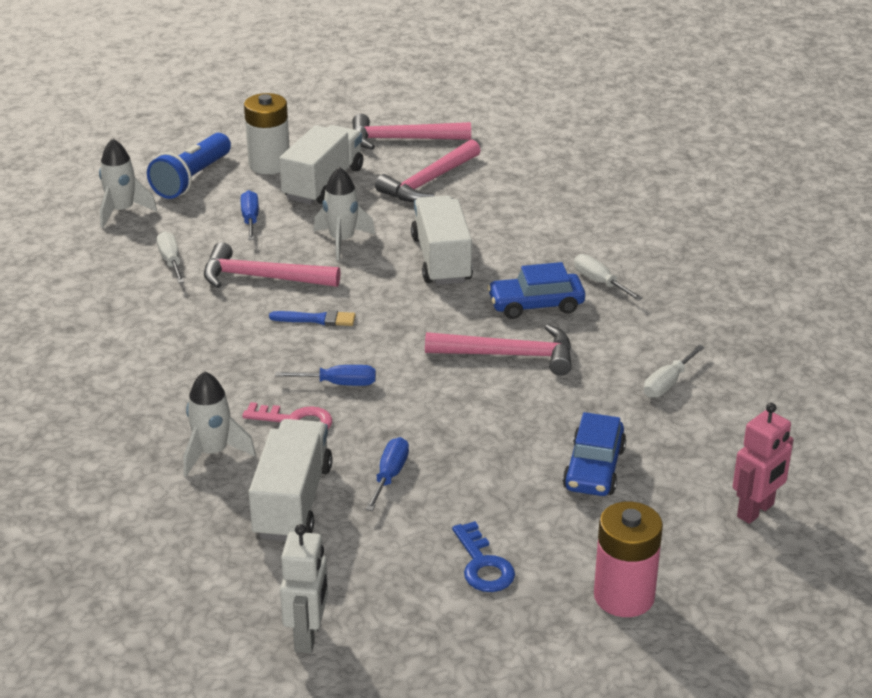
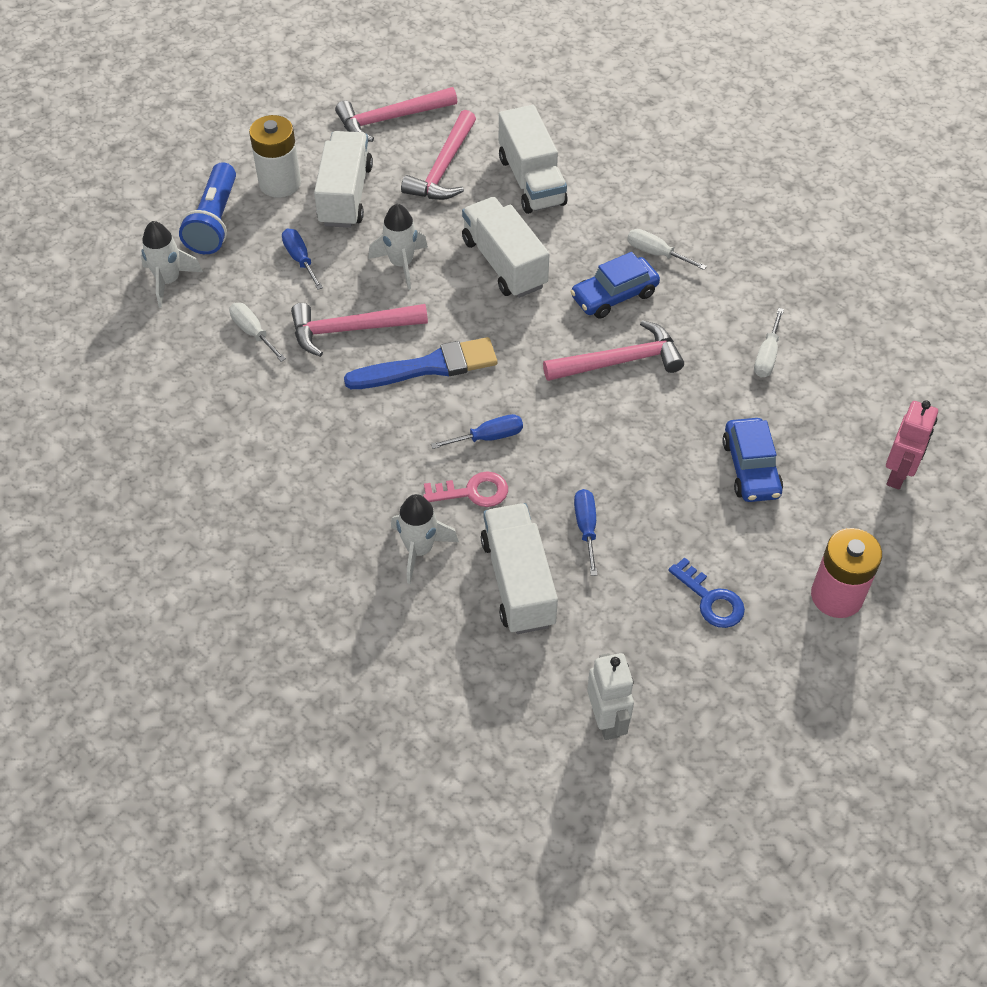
camera: 20 degrees left, 20 degrees up
(317, 319) = (429, 366): blue brush -> blue brush, size x1.85
(508, 206) = (531, 181): none -> white truck

